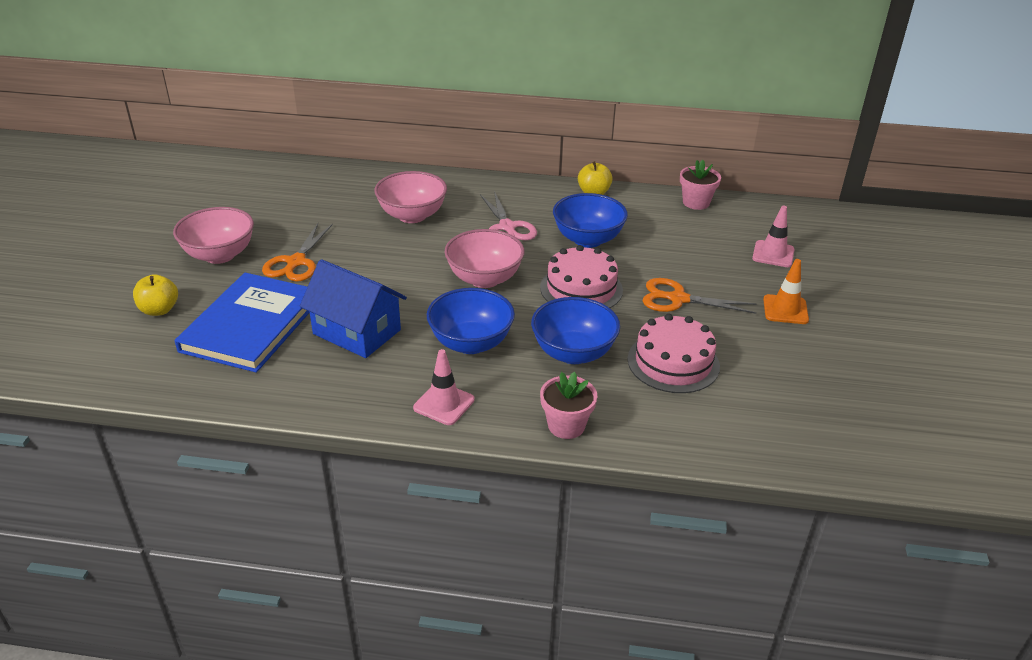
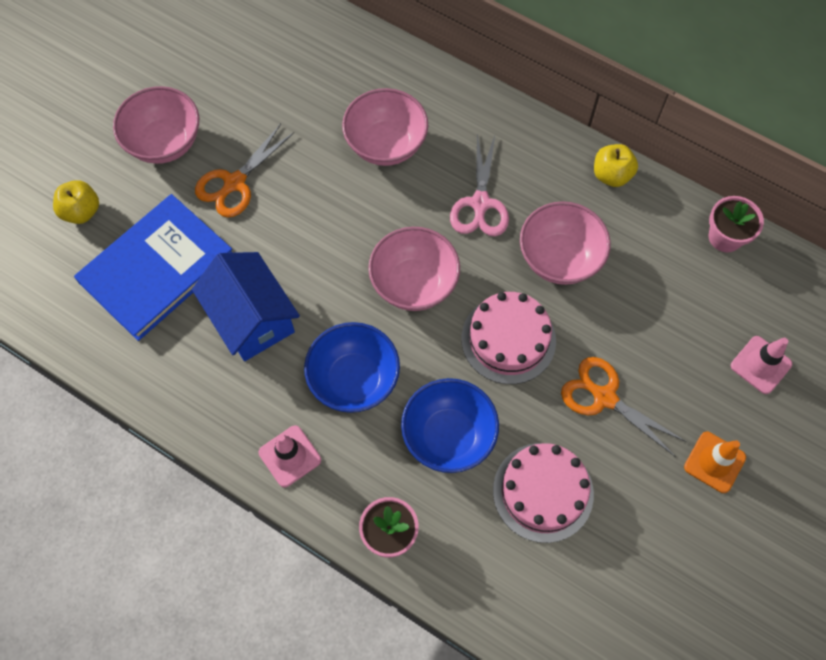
camera: 25 degrees right, 30 degrees up
(588, 239) = (559, 258): blue bowl -> pink bowl

